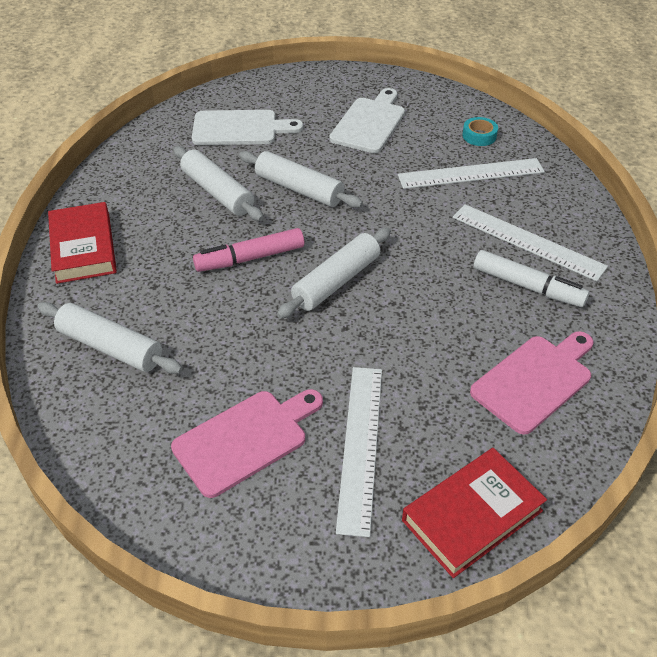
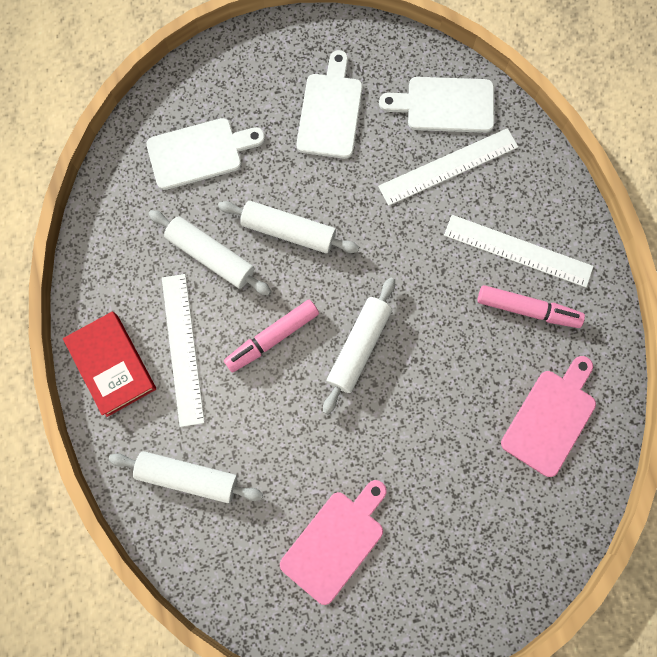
camera: 15 degrees left, 30 degrees up
(360, 445) = (427, 523): white ruler -> white ruler (182, 349)
(472, 515) = (526, 564): red book -> none
(479, 136) = (445, 105): turquoise tape -> white cutting board
(527, 286) = (527, 309): white marker -> pink marker

